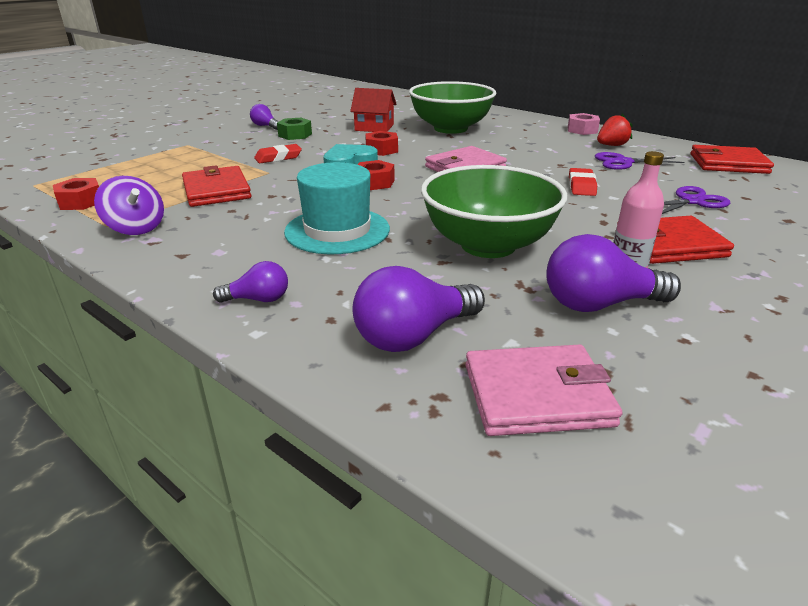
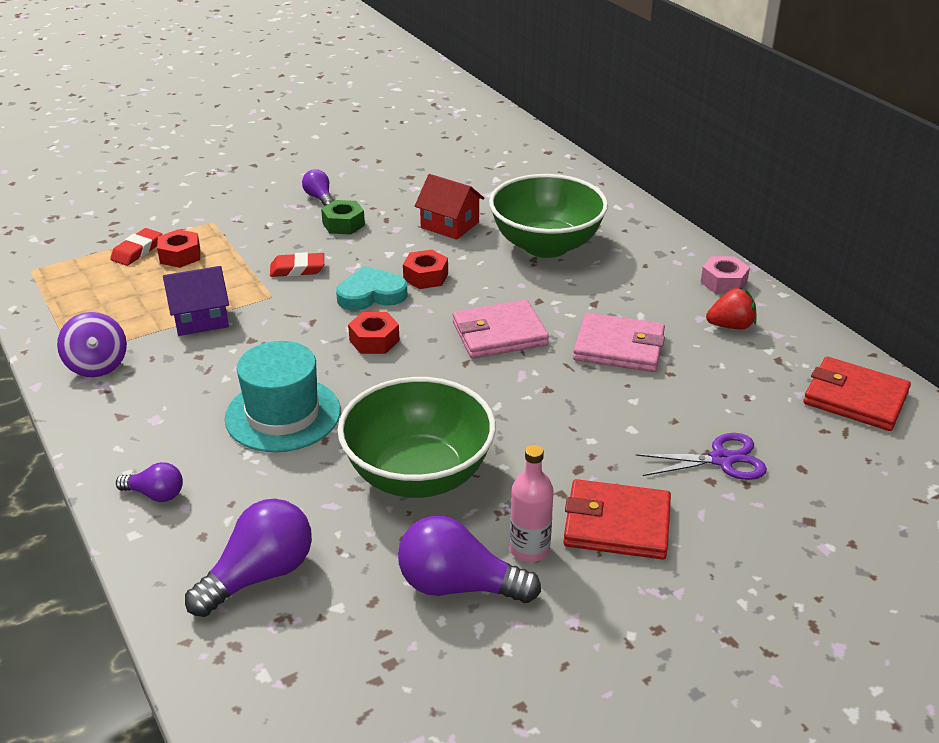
camera: 20 degrees right, 5 degrees up
(81, 202) = (64, 310): red nut -> red nut (180, 256)
(216, 190) = (200, 319): red wallet -> purple house
(414, 335) = (259, 575): purple light bulb -> purple light bulb turned 150 degrees clockwise
(537, 395) = (312, 668): pink wallet -> pink wallet (619, 347)
(581, 186) = (611, 400): red eraser -> red eraser (137, 251)
(623, 162) = (711, 365): purple scissors -> none

